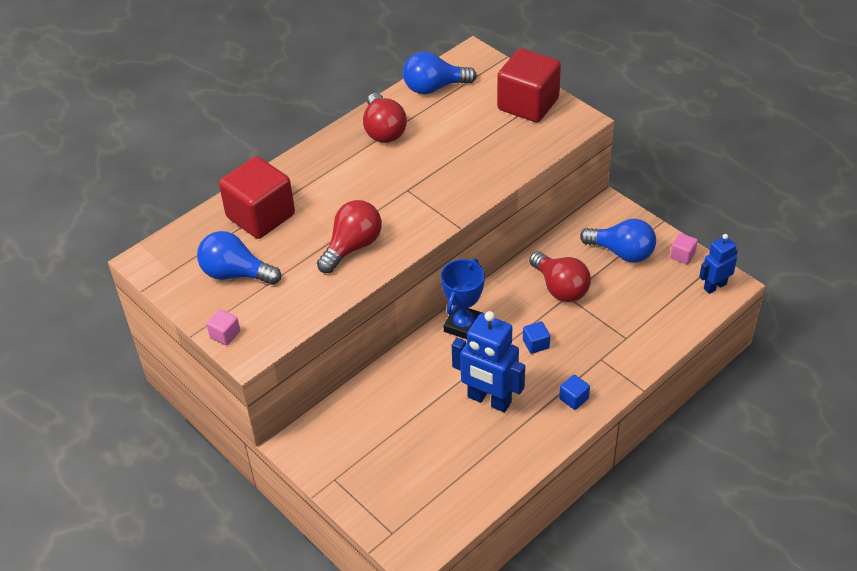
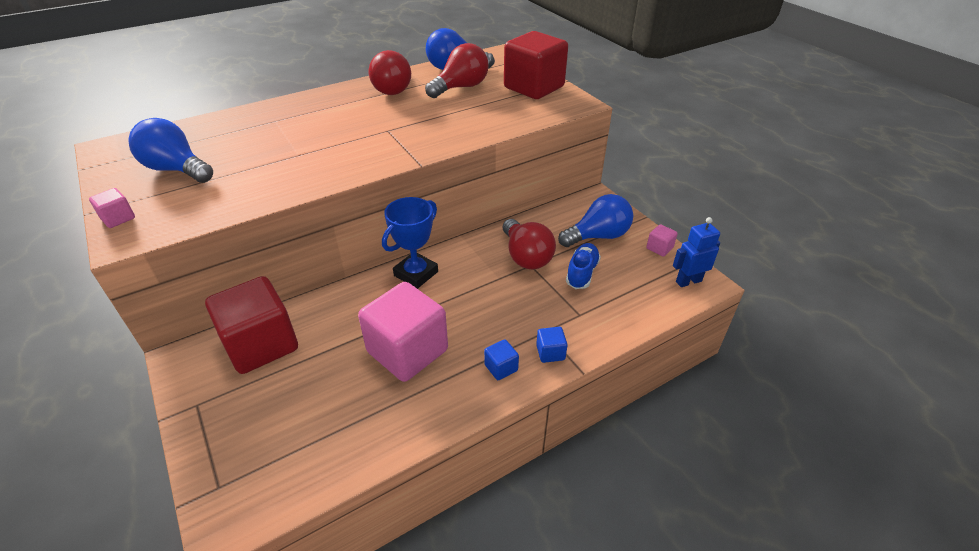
camera: 10 degrees right, 5 degrees down
(261, 216) = (238, 130): red cube -> red cube (261, 344)
(352, 247) = (304, 165): red light bulb -> red light bulb (461, 87)
(489, 400) = (407, 351): blue robot -> pink cube
(536, 344) = (481, 303): blue cube -> blue cube (550, 352)
(617, 296) = (582, 273): none -> blue shoe
(622, 252) = (598, 236): blue light bulb -> blue light bulb turned 60 degrees counterclockwise

